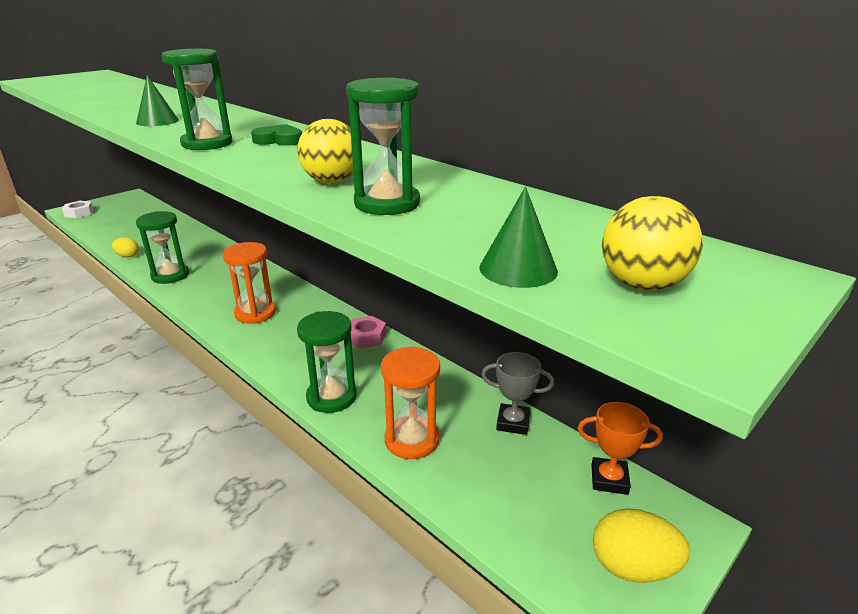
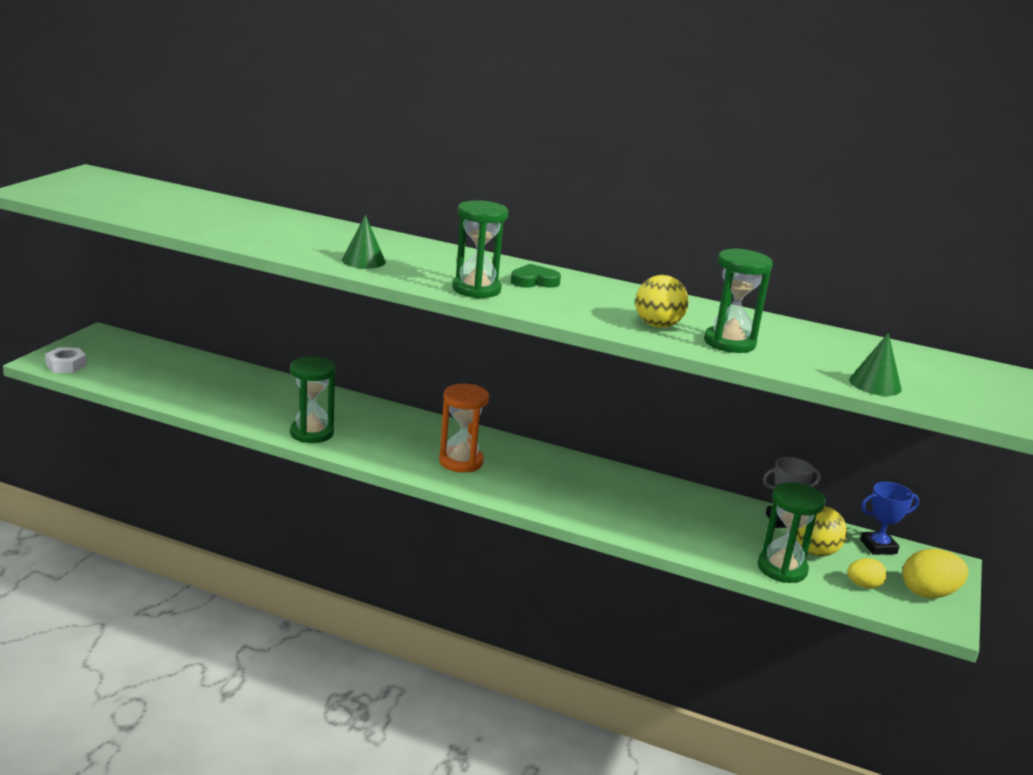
camera: 25 degrees left, 5 degrees down
(128, 256) = (224, 416): yellow egg -> yellow egg (863, 585)
(331, 397) = (620, 524): green hourglass -> green hourglass (782, 568)
(366, 337) = (595, 470): pink nut -> none
(412, 440) = (718, 545): orange hourglass -> none
(609, 479) = (878, 546): orange trophy -> blue trophy
(642, 285) = (948, 387): yellow ball -> yellow ball (815, 551)

